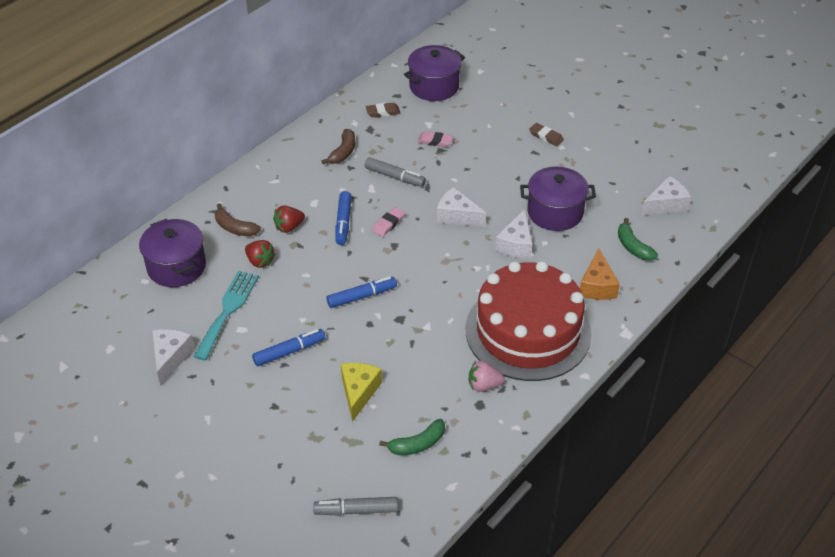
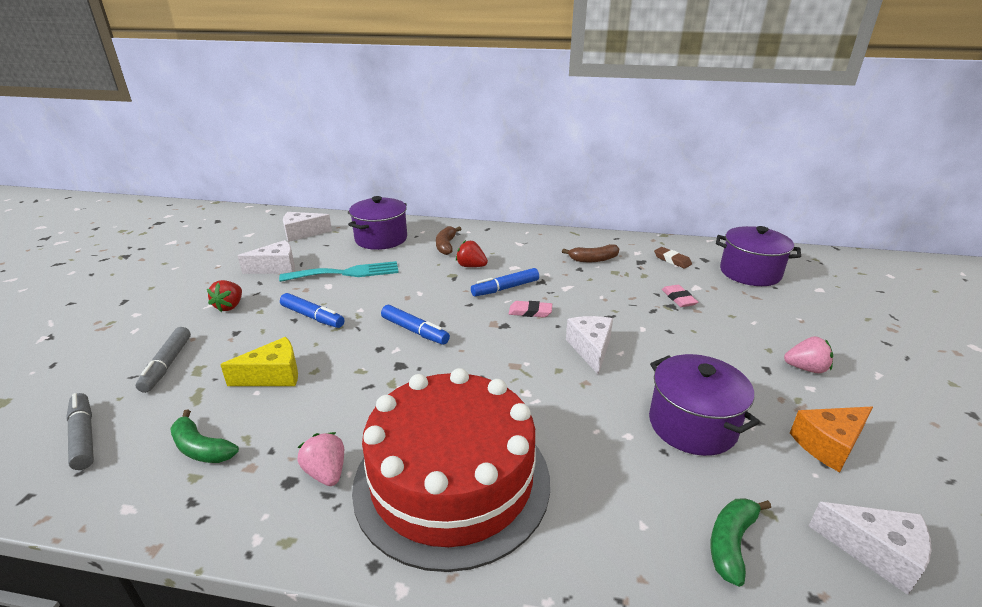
camera: 60 degrees right, 15 degrees down
(260, 261) = (417, 267): red strawberry -> red strawberry (230, 306)
(395, 177) = (598, 294): grey marker -> grey marker (167, 365)
(516, 244) = (597, 410): white cheese -> white cheese (302, 233)
(546, 136) = (806, 368): brown eraser -> pink strawberry
(597, 286) = (603, 528): orange cheese -> orange cheese (828, 445)

